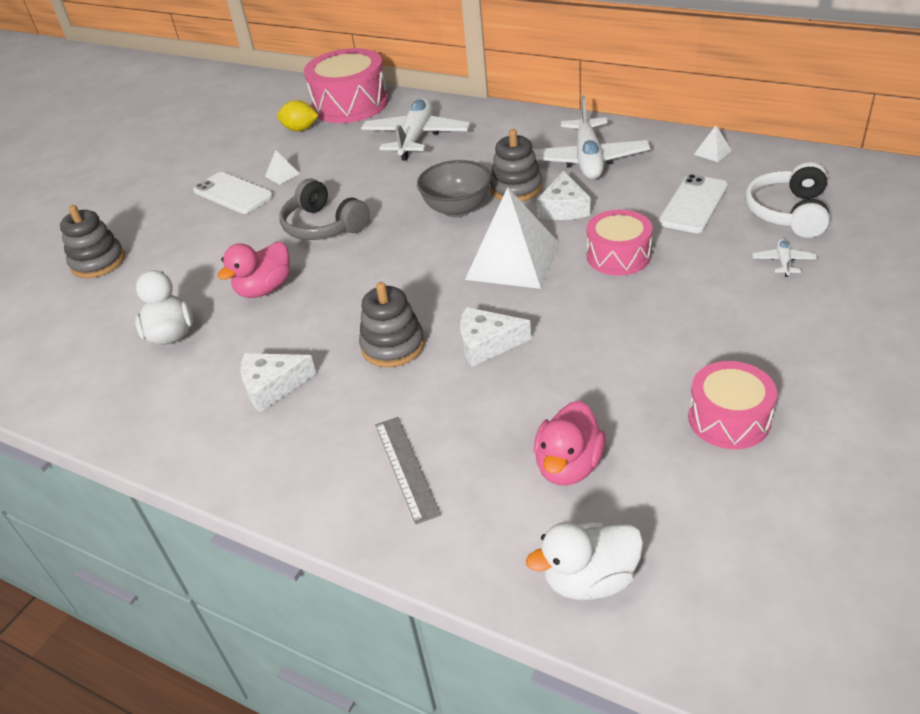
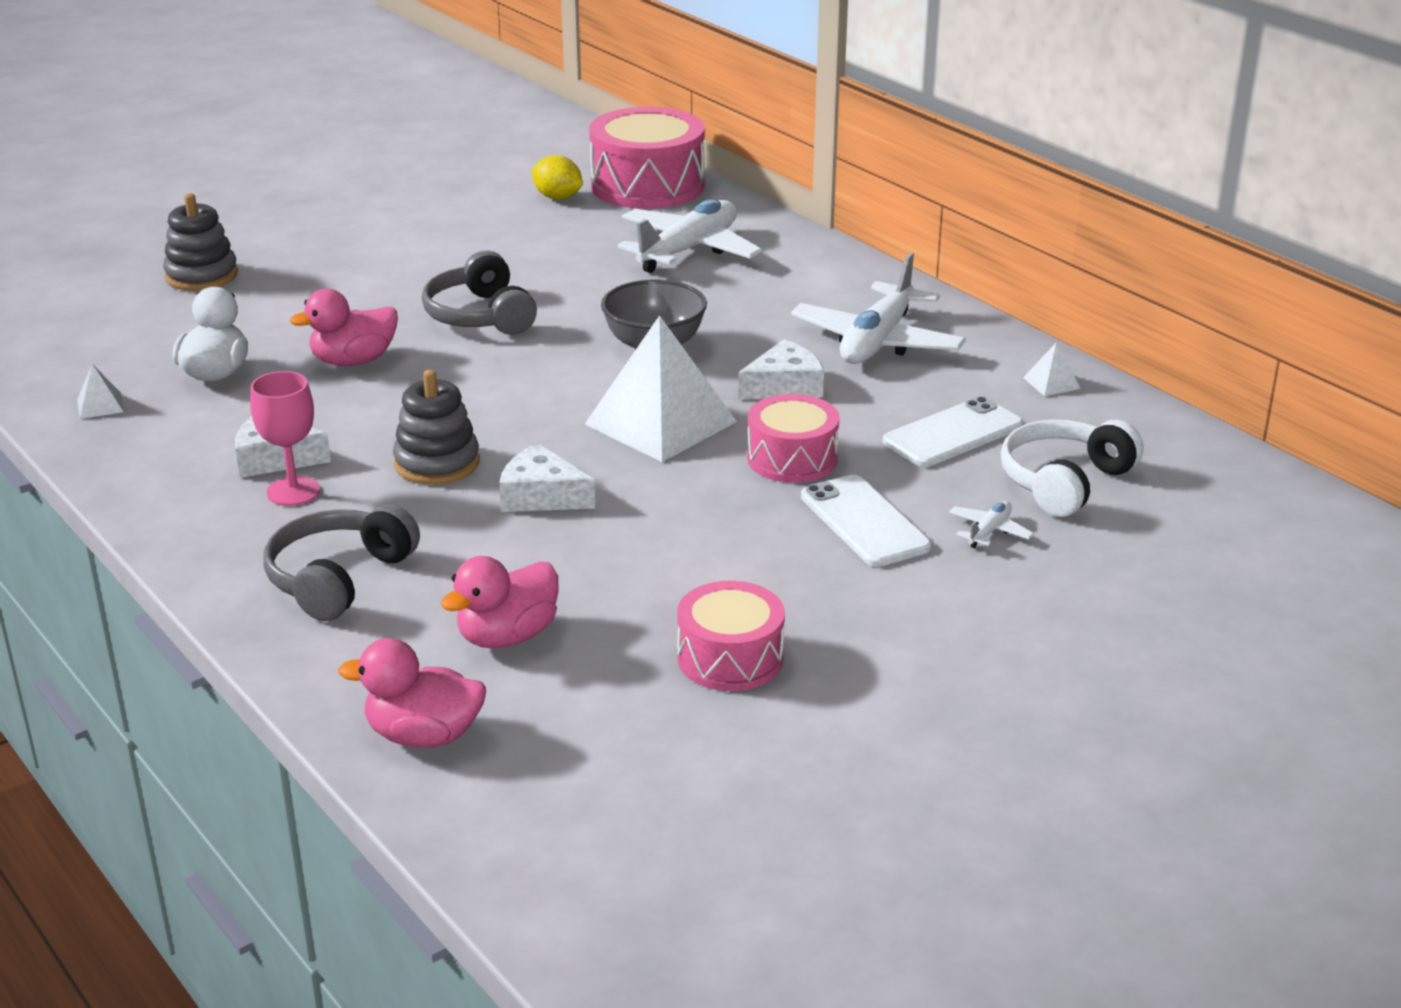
camera: 20 degrees right, 10 degrees down
(233, 194) = (411, 248): white phone -> white phone (864, 522)
(282, 175) = (487, 244): white pyramid -> white pyramid (100, 405)
(309, 408) = (293, 491): none -> pink goblet
(406, 468) = (339, 578): grey ruler -> grey headphones
(516, 188) = (750, 346): grey stacking toy -> none
(563, 208) = (784, 386): white cheese -> white cheese turned 150 degrees counterclockwise
(589, 579) = (424, 735): white duck -> pink duck

